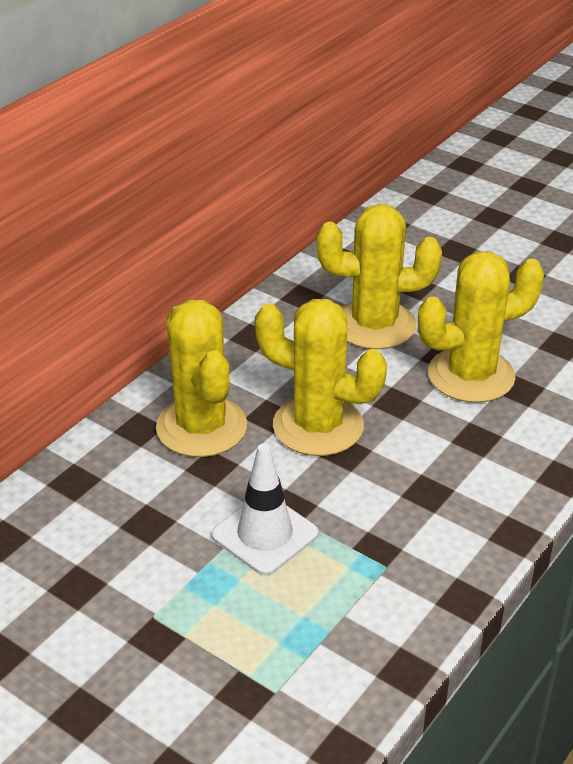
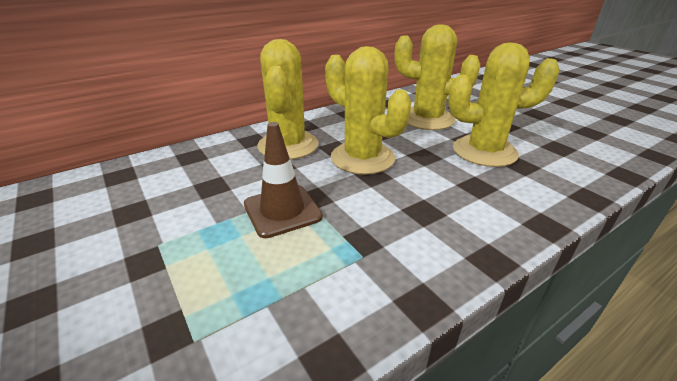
camera: 20 degrees right, 5 degrees down
(265, 534) = (282, 210): white traffic cone -> brown traffic cone

